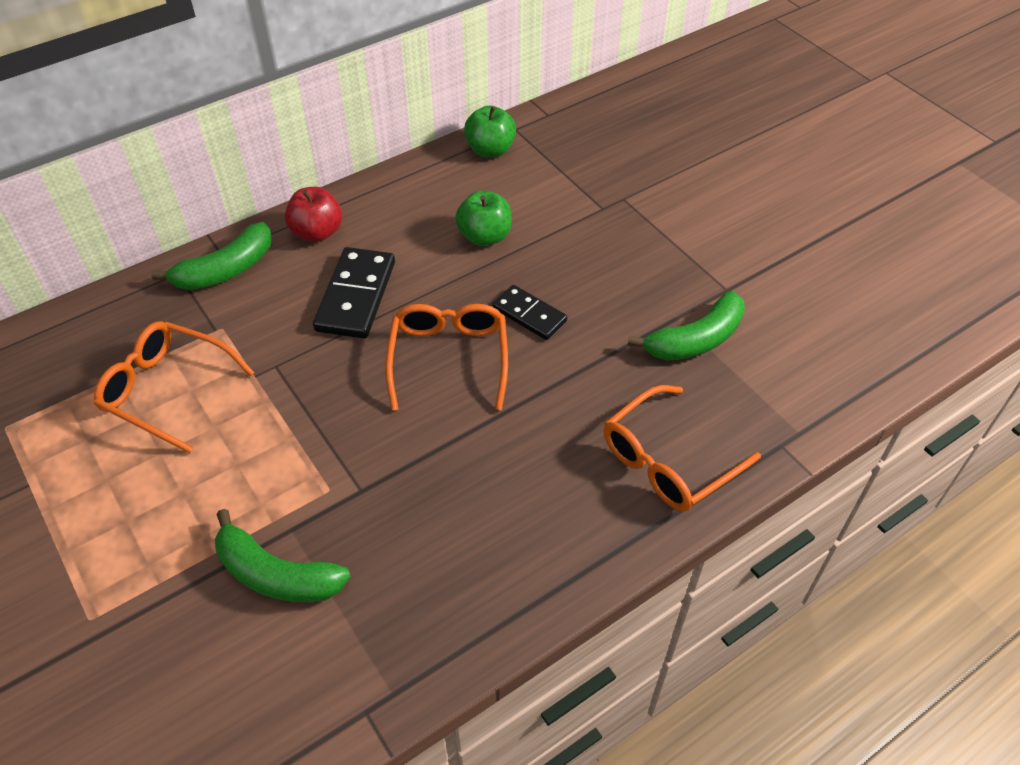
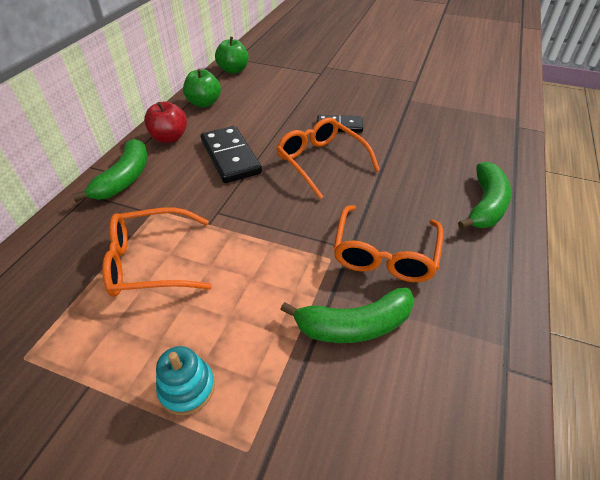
camera: 35 degrees left, 5 degrees down
(93, 536) = (187, 388): none -> turquoise stacking toy
(484, 236) = (274, 104): green apple -> green apple (204, 103)
(669, 460) = (483, 154): orange glasses -> orange glasses (385, 253)
(696, 340) = (429, 104): green banana -> green banana (485, 205)

